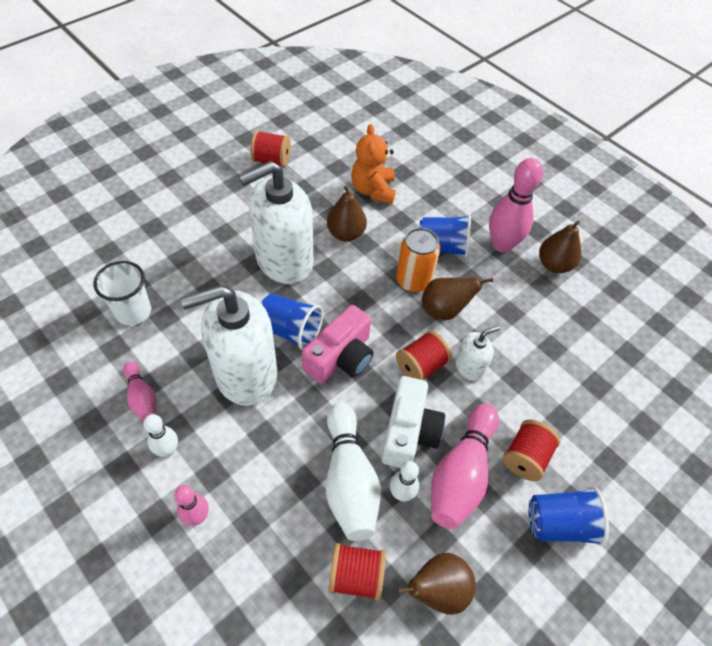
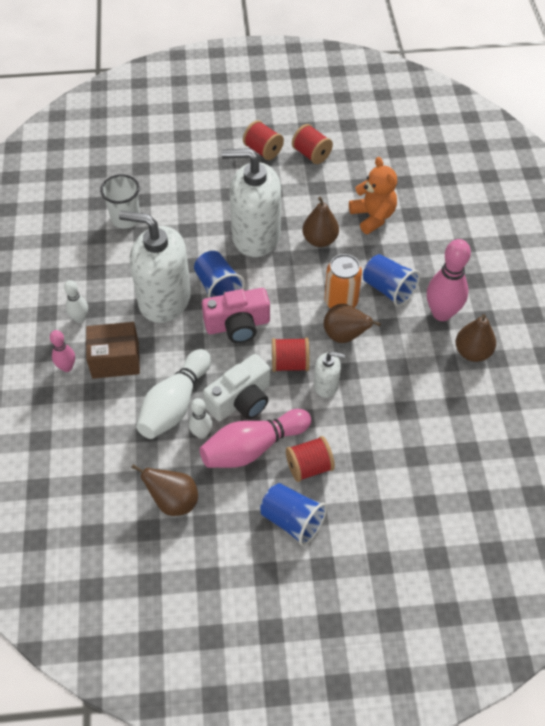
camera: 40 degrees right, 0 degrees up
(142, 397) = (89, 277): pink bowling pin -> none
(246, 472) = (115, 360): none -> brown box
(356, 576) = (131, 460): red spool -> red spool (263, 150)
(373, 190) = (373, 217): orange teddy bear -> orange teddy bear turned 120 degrees clockwise

